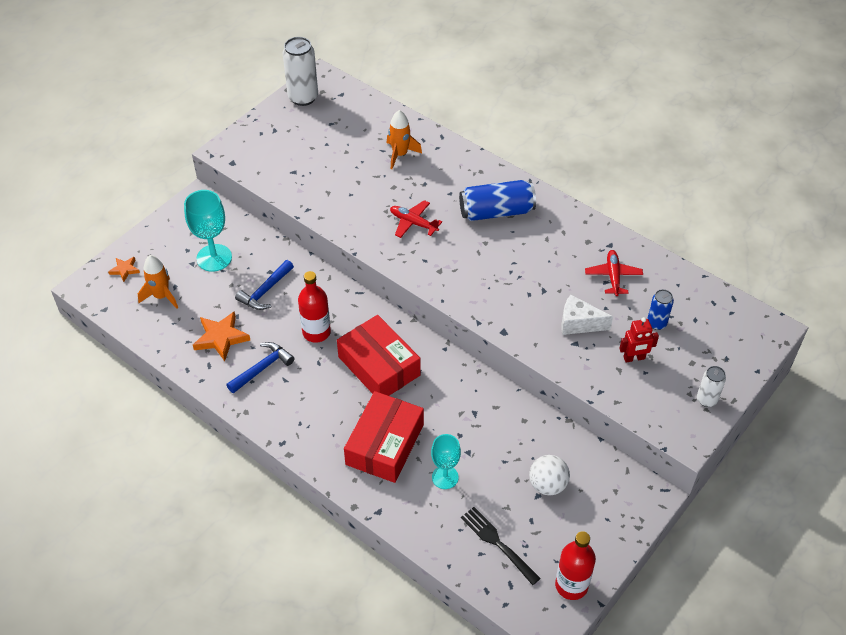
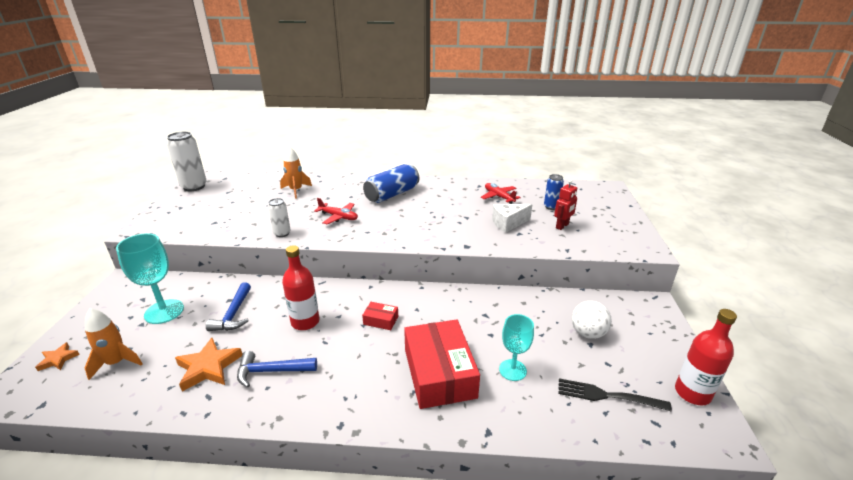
camera: 35 degrees left, 20 degrees down
(262, 368) = (271, 371): blue hammer -> blue hammer turned 105 degrees counterclockwise
(379, 366) = (381, 320): red box -> red box, size x0.44
(413, 223) = (338, 217): red plane -> red plane turned 150 degrees counterclockwise
(706, 400) = (628, 227): white can -> white can (282, 233)

